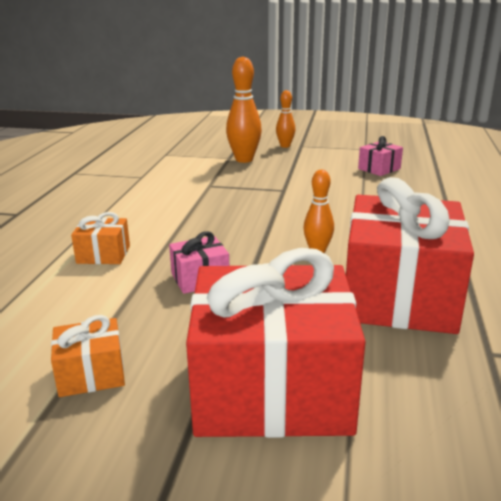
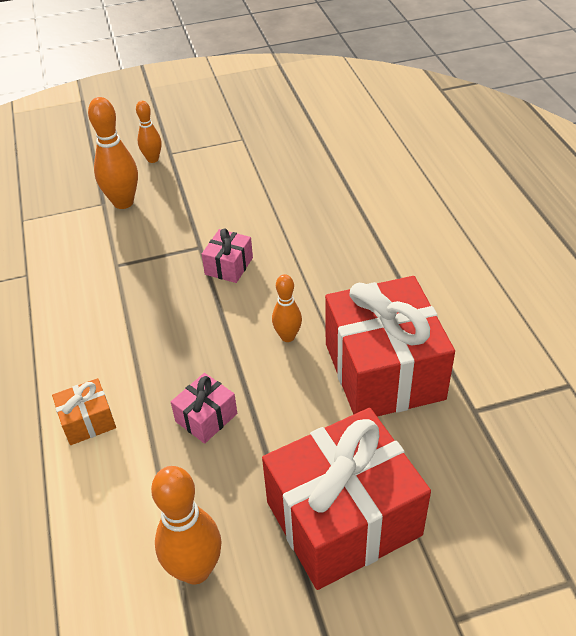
camera: 25 degrees left, 20 degrees up
(91, 374) = (195, 569): orange gift -> orange bowling pin
(379, 169) = (276, 175): pink gift -> pink gift (229, 266)

